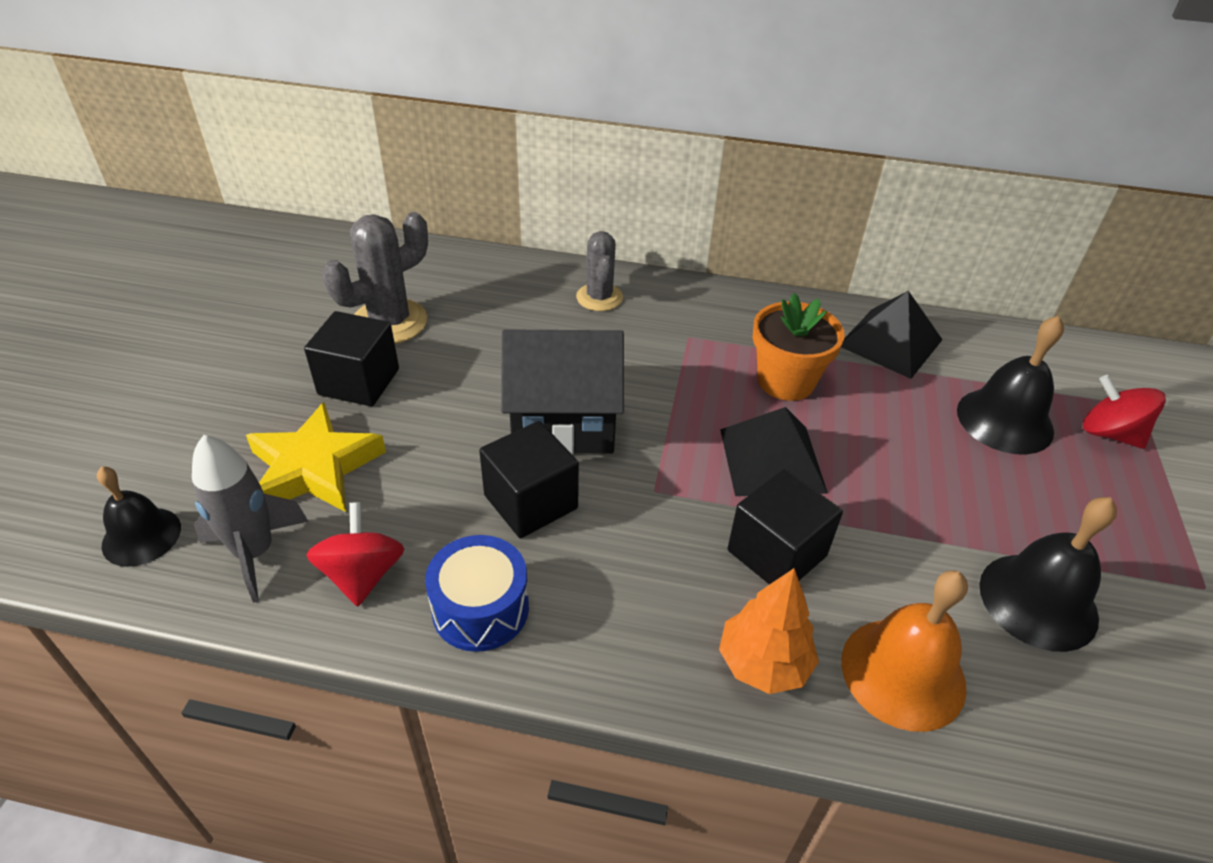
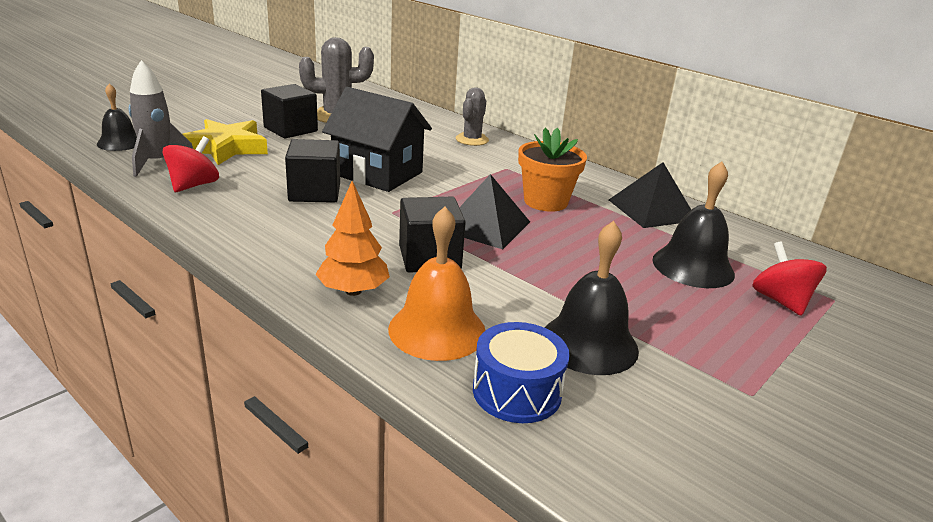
camera: 30 degrees right, 15 degrees down
(480, 608) = (231, 215): blue drum -> blue drum (517, 391)

